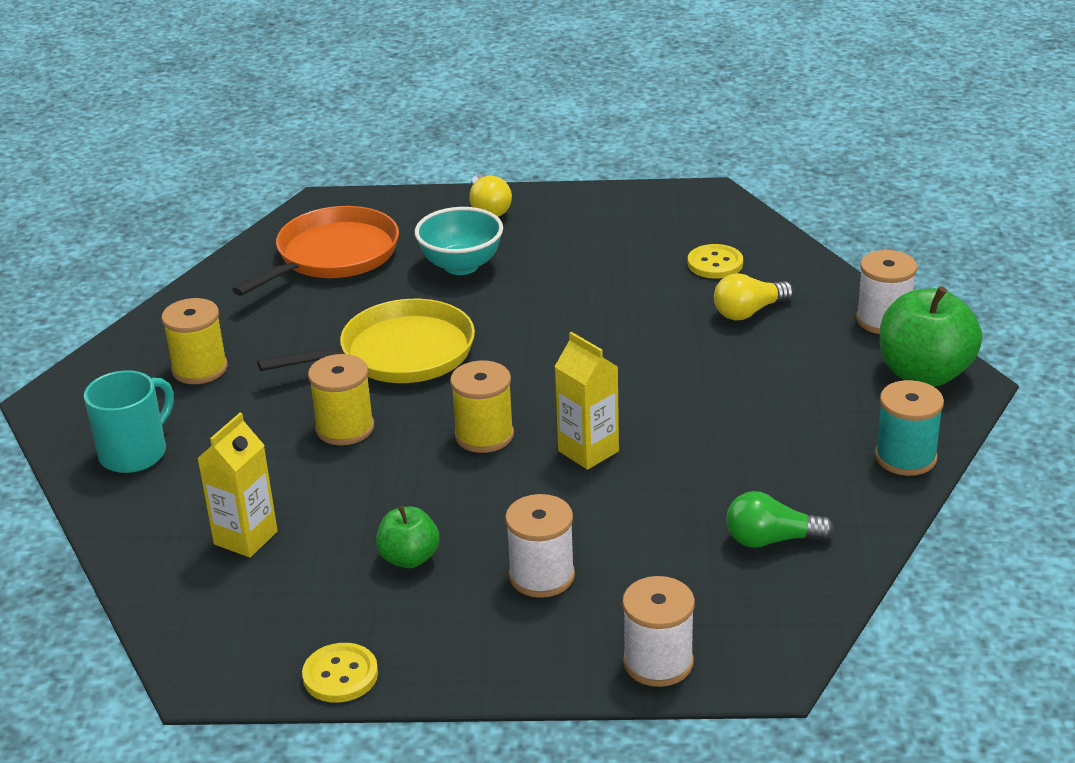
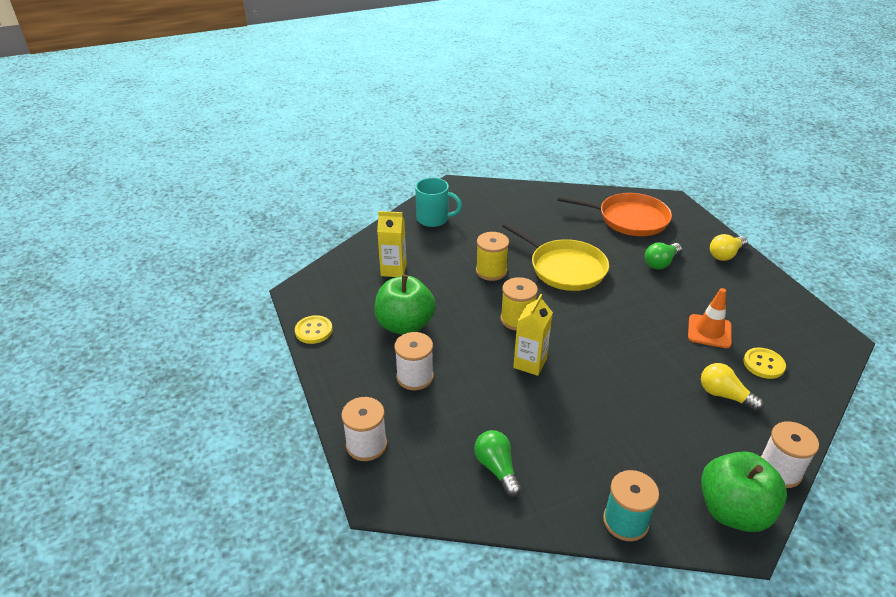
camera: 65 degrees right, 5 degrees up
(199, 369) = (505, 214): yellow spool -> none
(409, 558) = (405, 325): green apple -> green apple, size x1.79
(461, 266) = (661, 263): turquoise bowl -> green light bulb
(630, 280) = (709, 331): none -> orange traffic cone

